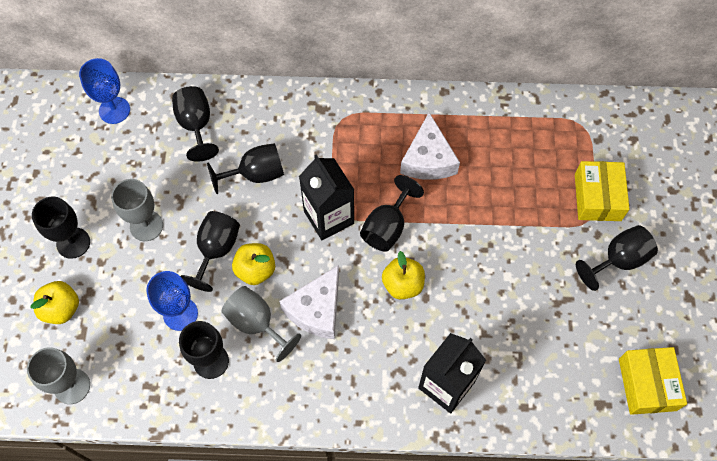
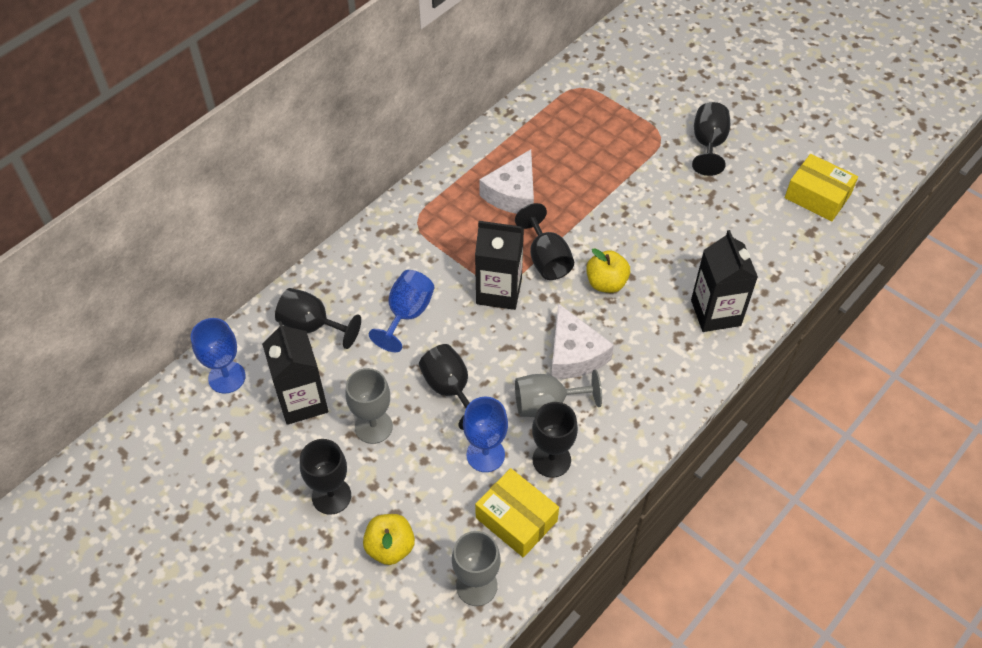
camera: 50 degrees left, 10 degrees down
(132, 168) = (302, 401): none -> black carton
(255, 270) = (497, 373): yellow apple -> none
(256, 174) = (407, 314): black goblet -> blue goblet
(428, 159) = (513, 194): white cheese -> white cheese turned 75 degrees clockwise
(597, 197) = (647, 120): yellow box -> yellow box (516, 519)

